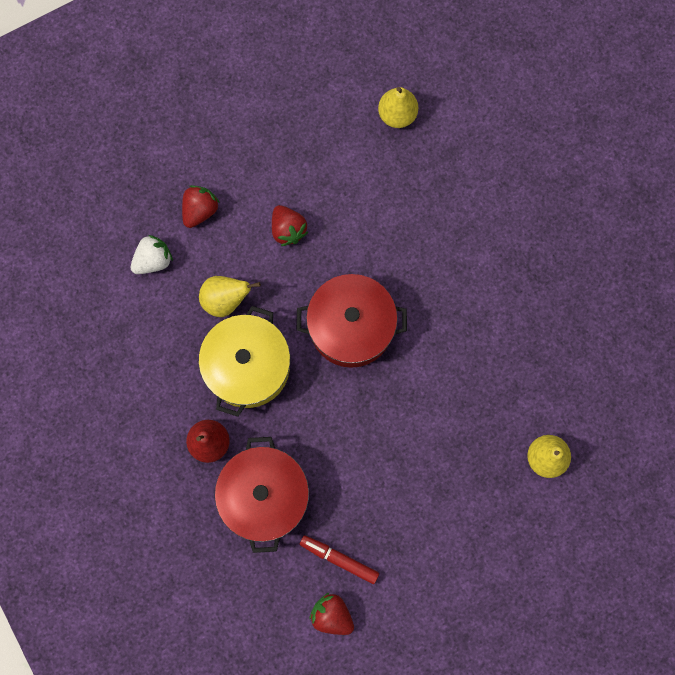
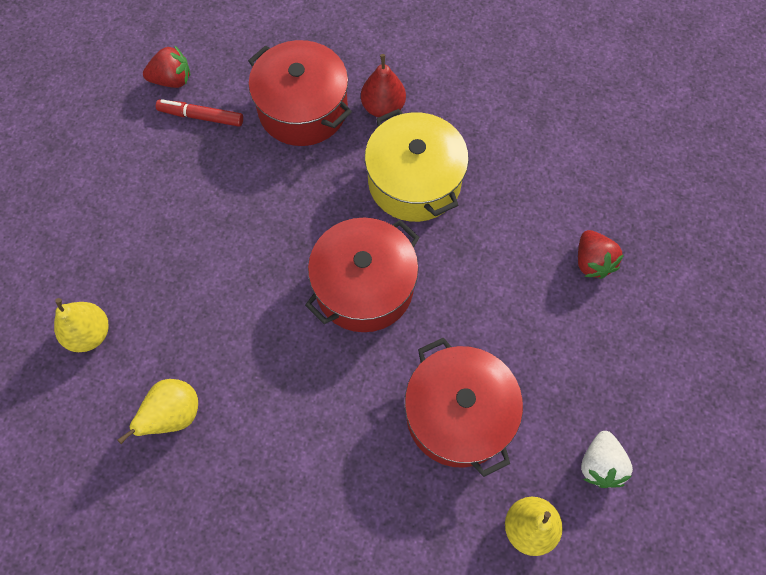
camera: 135 degrees right, 10 degrees down
(153, 260) = (578, 189): white strawberry -> white strawberry (600, 464)
(226, 300) = (488, 213): yellow pear -> yellow pear (174, 415)
(288, 230) = (504, 316): red strawberry -> none
(339, 559) = (201, 117): red marker -> red marker turned 150 degrees counterclockwise
(373, 202) = (458, 414): none -> red pot

